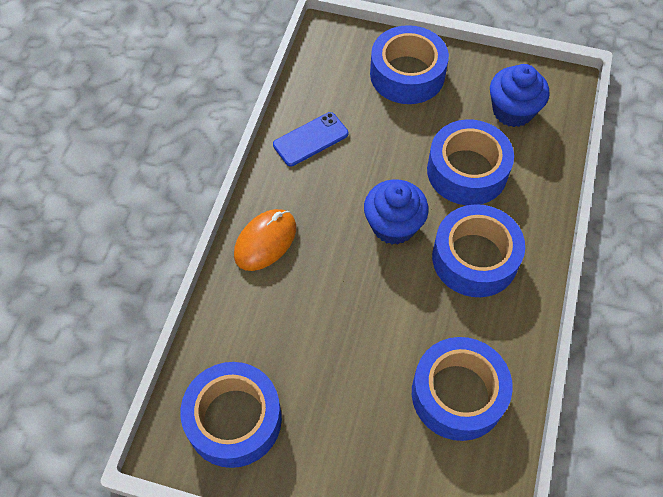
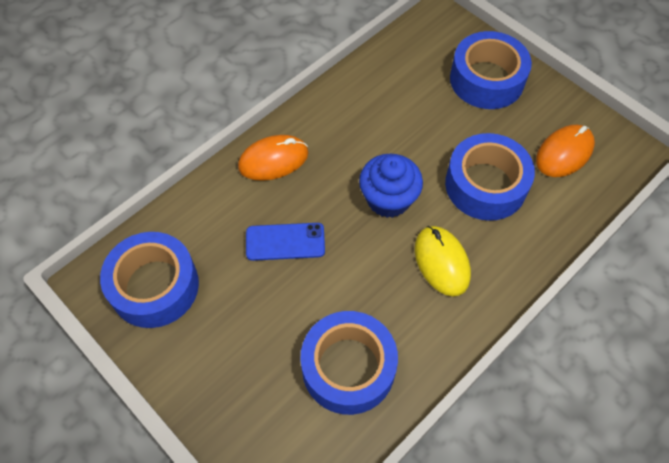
camera: 30 degrees right, 0 degrees up
(310, 139) = (366, 96): blue phone -> blue phone (285, 242)
(475, 258) = (442, 262): blue tape -> yellow mouse
(512, 111) = (564, 153): blue cupcake -> orange mouse

